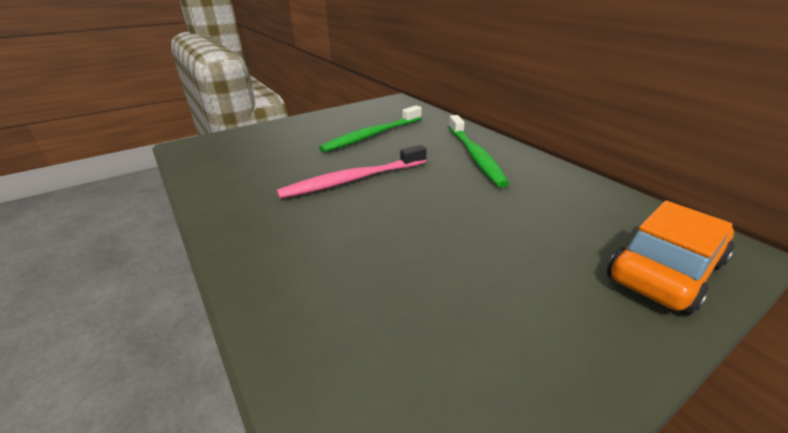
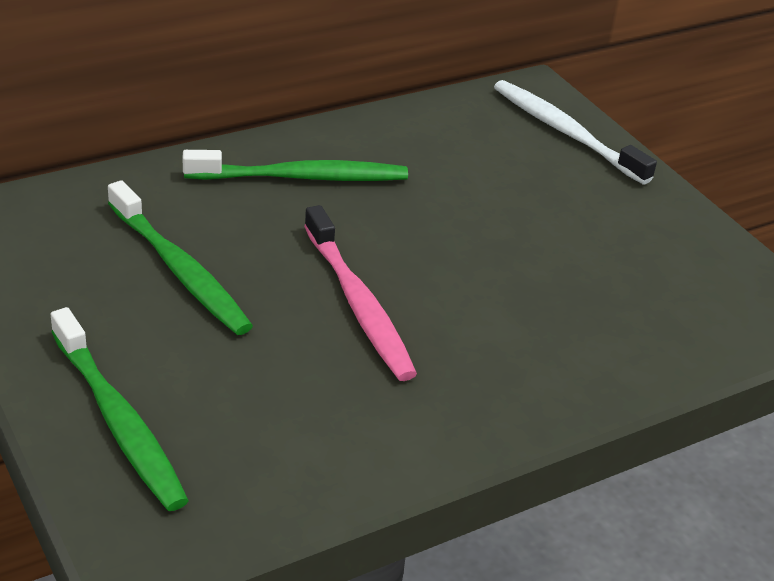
camera: 90 degrees left, 5 degrees up
(265, 135) = (118, 420): none -> green toothbrush
(664, 270) = (565, 132): orange car -> white toothbrush

